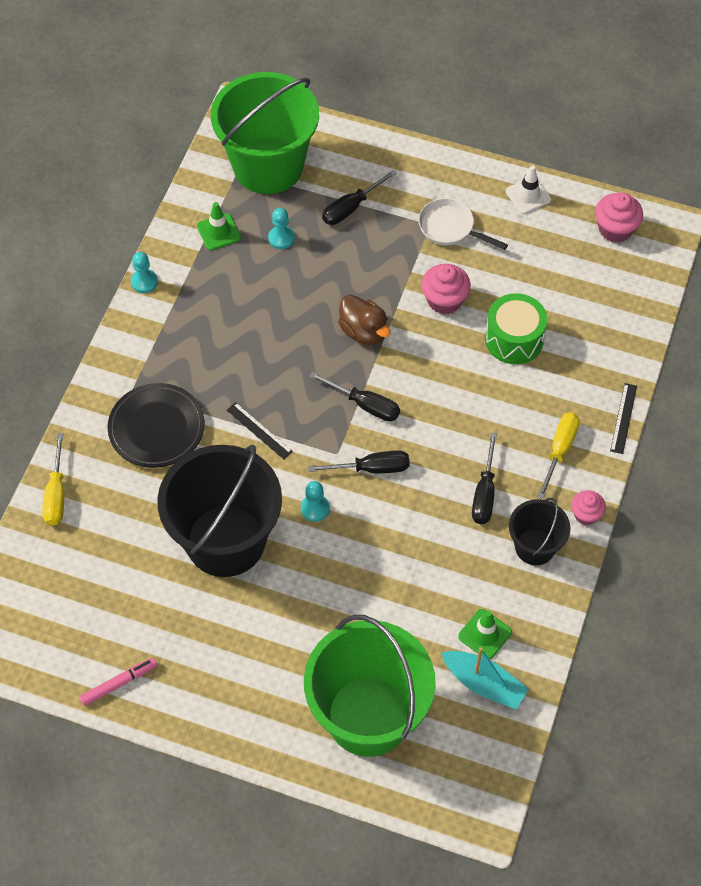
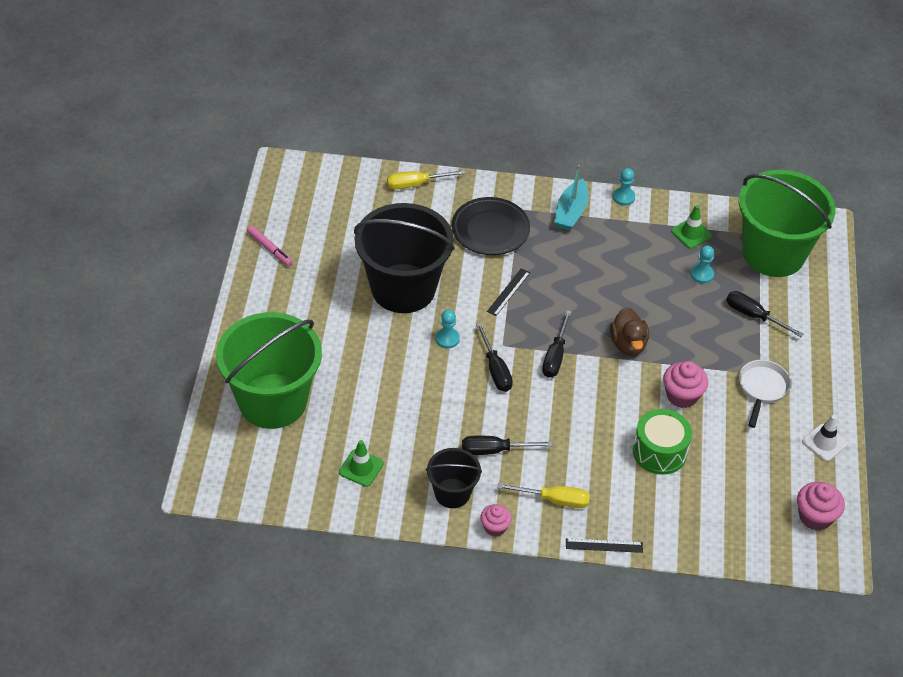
camera: 75 degrees right, 10 degrees down
(363, 331) = (628, 344): brown duck -> brown duck turned 45 degrees counterclockwise
(484, 684) = (316, 473): turquoise boat -> turquoise boat (571, 212)

